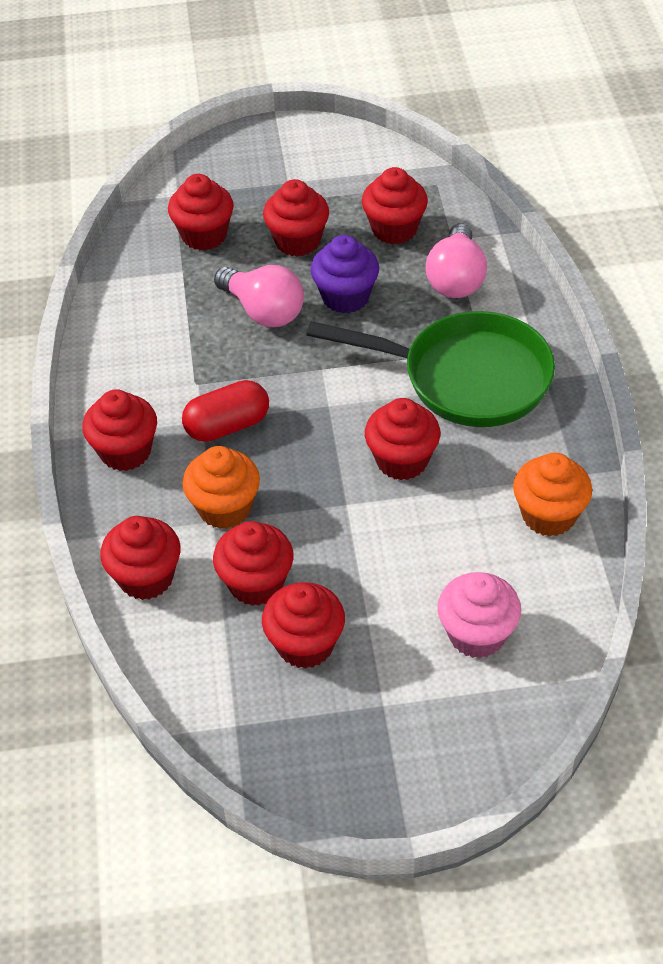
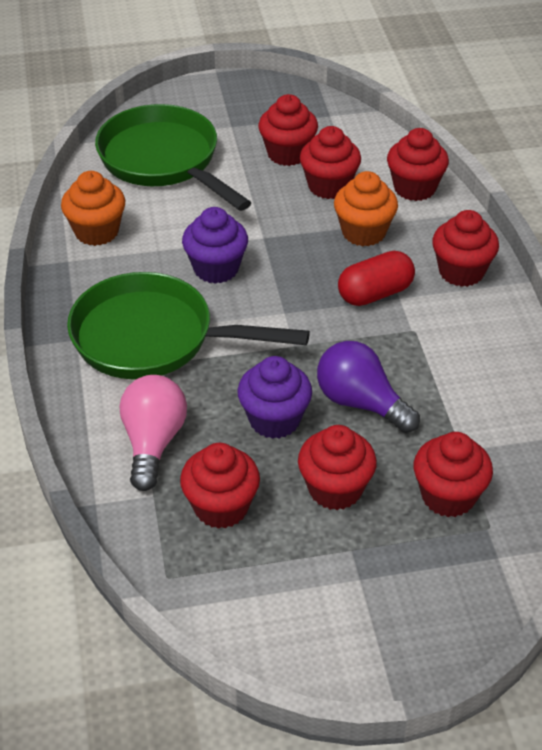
camera: 175 degrees right, 5 degrees down
(263, 311) = (361, 403): pink light bulb -> purple light bulb
(402, 460) = (216, 268): red cupcake -> purple cupcake
(477, 634) = (164, 161): pink cupcake -> green pan

